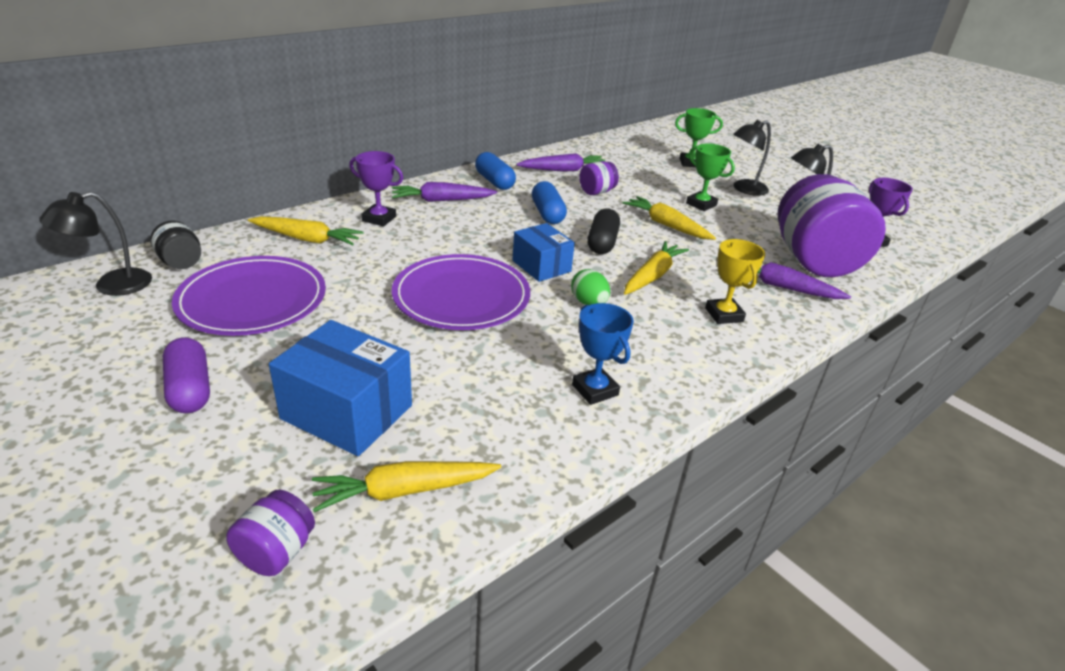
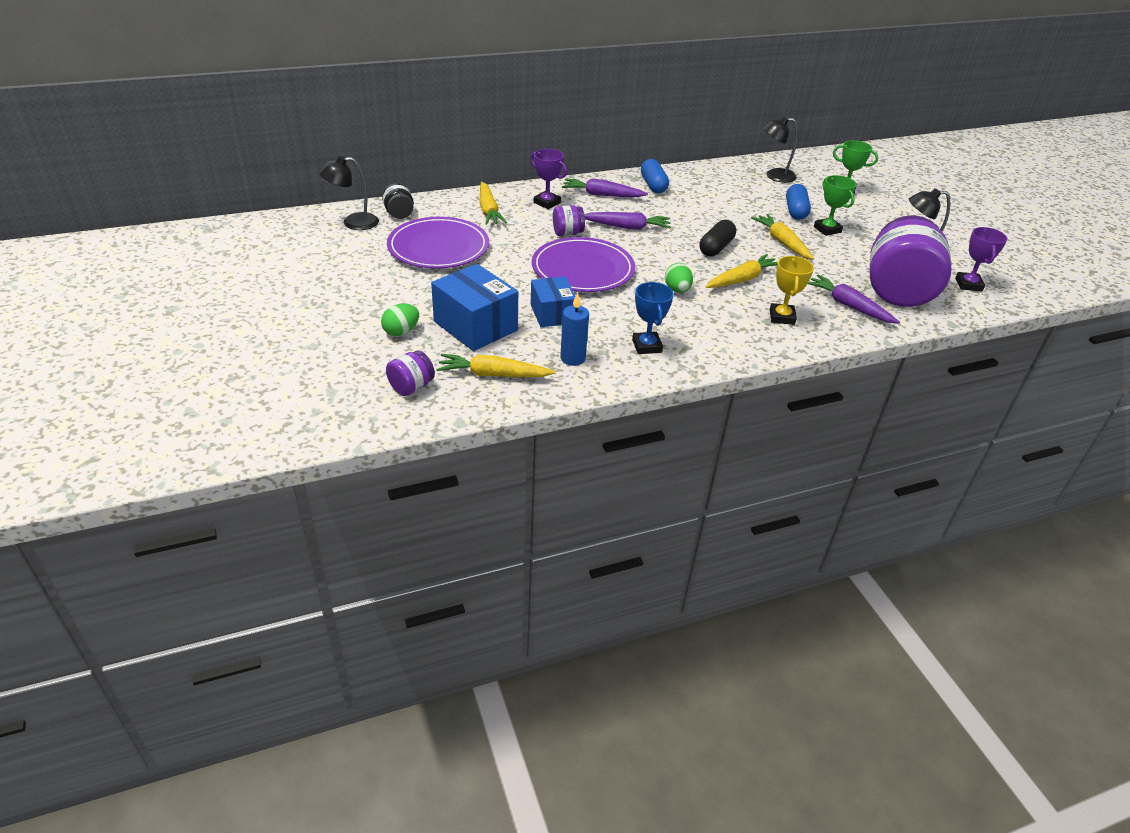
camera: 20 degrees right, 5 degrees up
(190, 389) = (386, 294): purple capsule -> none
(231, 449) = (401, 331): none -> green egg
(307, 239) = (488, 210): yellow carrot -> yellow carrot turned 45 degrees clockwise
(508, 433) = (572, 358): none -> blue candle
(541, 266) = (655, 257): blue box -> blue box (552, 314)
(547, 214) = (683, 218): blue capsule -> blue capsule (795, 211)
(563, 170) = (719, 183): purple carrot -> purple carrot (627, 227)
(596, 192) = (737, 205): purple jar -> purple jar (567, 233)
(744, 189) = (880, 222): black lamp -> black lamp (774, 176)

